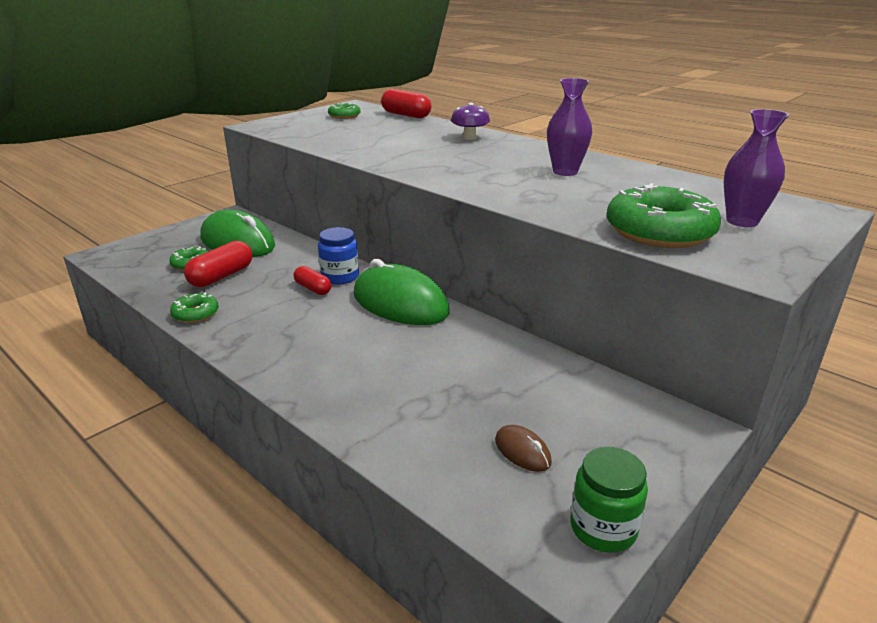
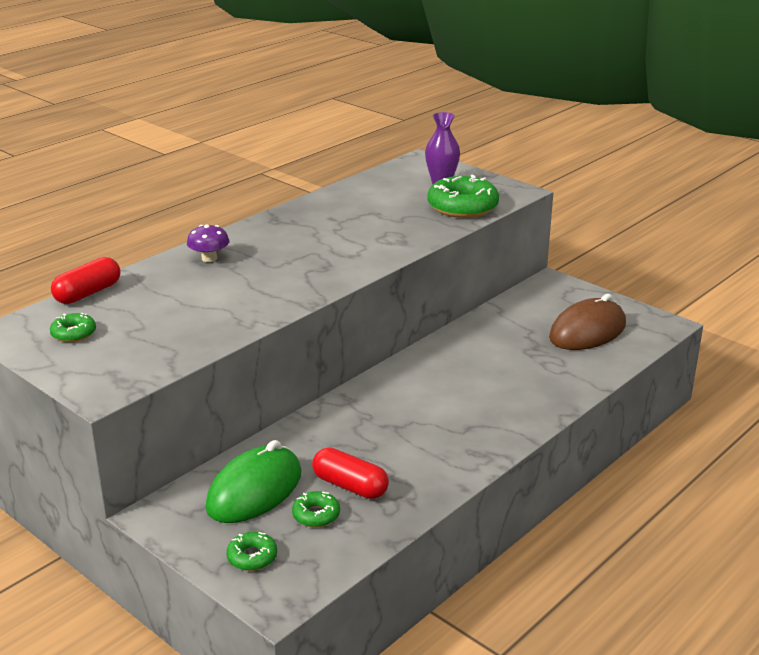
camera: 90 degrees left, 0 degrees up
(195, 314) = (434, 487): green donut -> green donut (252, 557)
(313, 288) = (379, 424): red capsule -> none
(340, 277) = (353, 410): blue jar -> none
(400, 303) = (408, 376): green mouse -> none
(522, 451) = (587, 331): brown mouse -> brown mouse, size x2.33
(565, 172) = (333, 224): purple vase -> none
(603, 528) = (638, 314): green jar -> none

